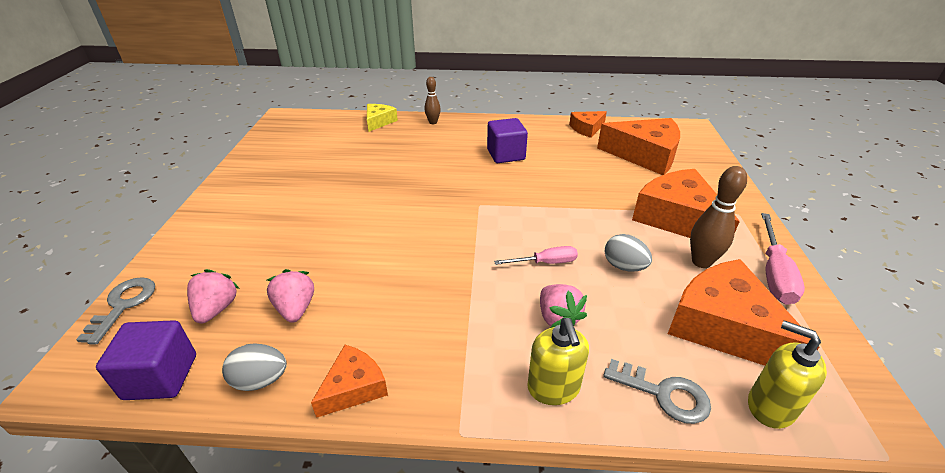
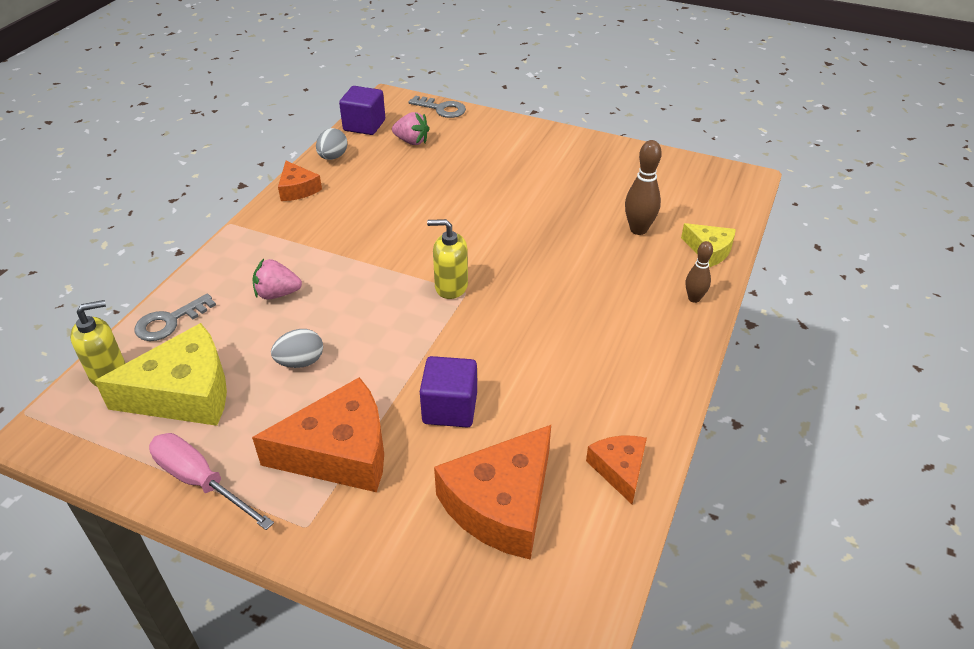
camera: 110 degrees right, 5 degrees up
(295, 308) = (387, 172): pink strawberry -> none
(506, 155) = (569, 345): purple cube -> purple cube (450, 408)
(545, 263) = (345, 309): pink screwdriver -> none
(553, 388) = (222, 270): yellow soap dispenser -> yellow soap dispenser (451, 286)
(701, 262) = (261, 428): brown bowling pin -> brown bowling pin (638, 229)
(724, 326) = (184, 393): orange cheese -> yellow cheese

